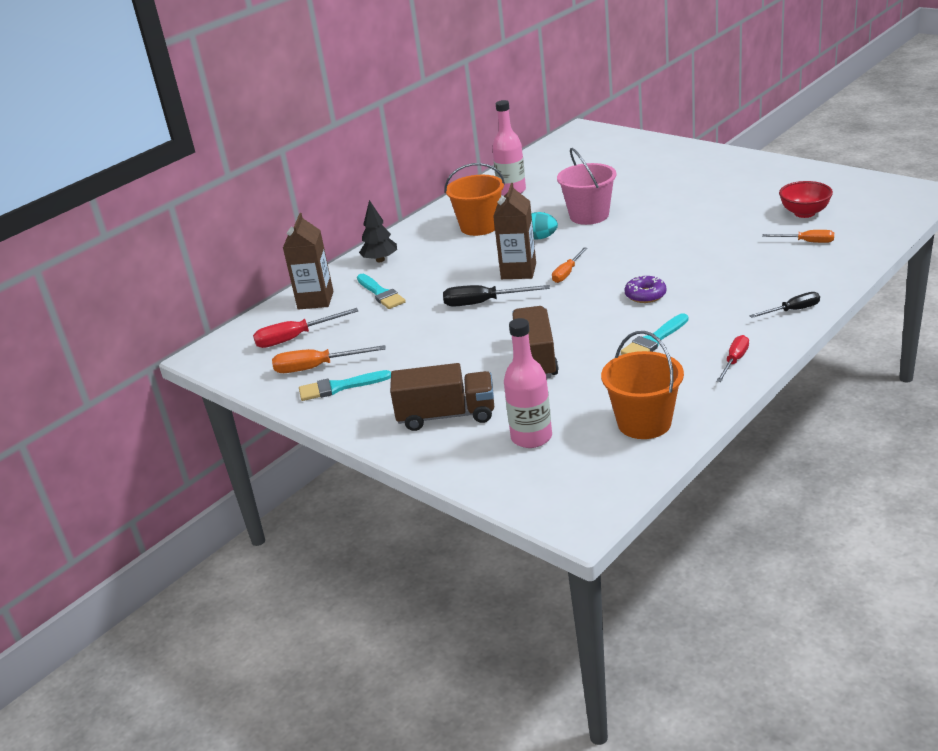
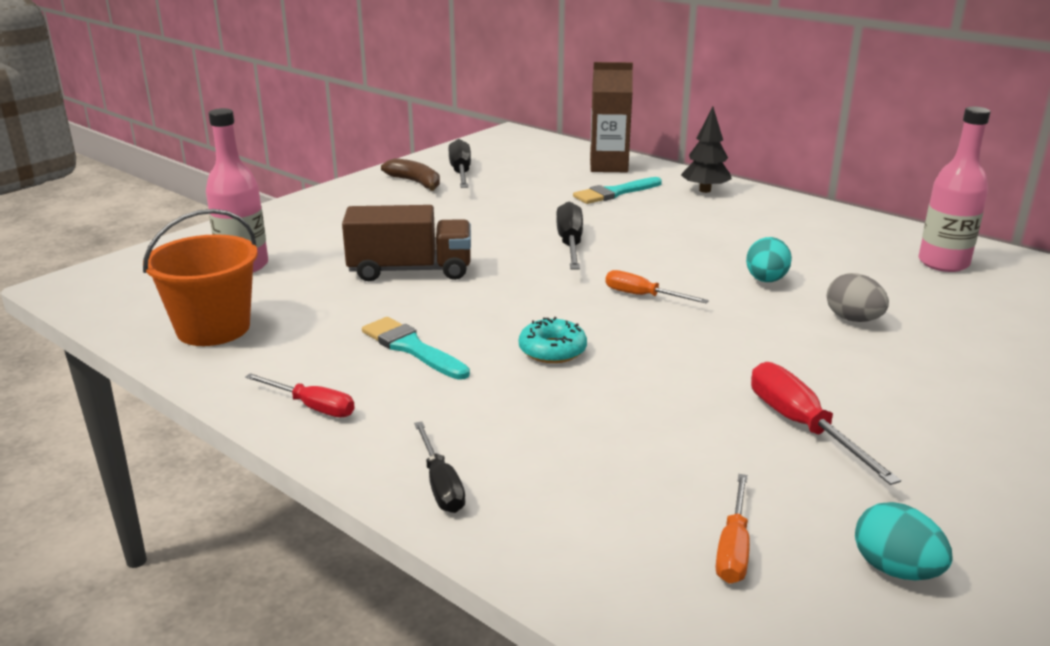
camera: 85 degrees right, 5 degrees down
(295, 338) = (527, 162): red screwdriver -> red screwdriver (801, 426)
(316, 367) = (461, 172): orange screwdriver -> black screwdriver
(339, 387) = (415, 182): turquoise brush -> brown banana
(446, 415) = (323, 227): brown truck -> none
(479, 226) = (806, 241): orange bucket -> none
(518, 271) = (656, 264): brown carton -> none
(589, 215) = (853, 319): pink bucket -> grey egg
(645, 295) = (552, 350): purple donut -> turquoise donut
(804, 213) = (895, 569): red bowl -> turquoise egg

